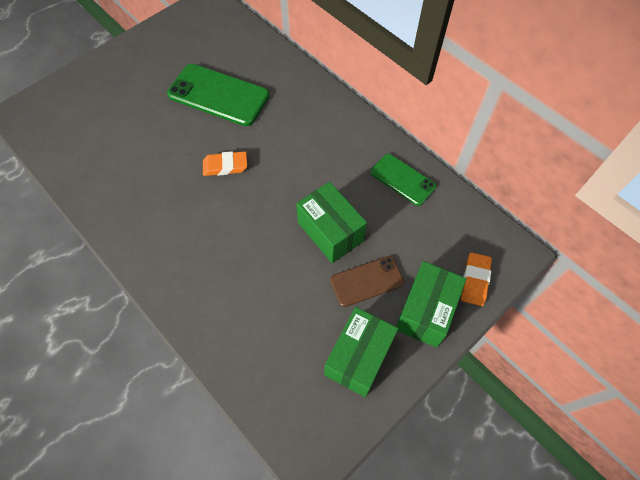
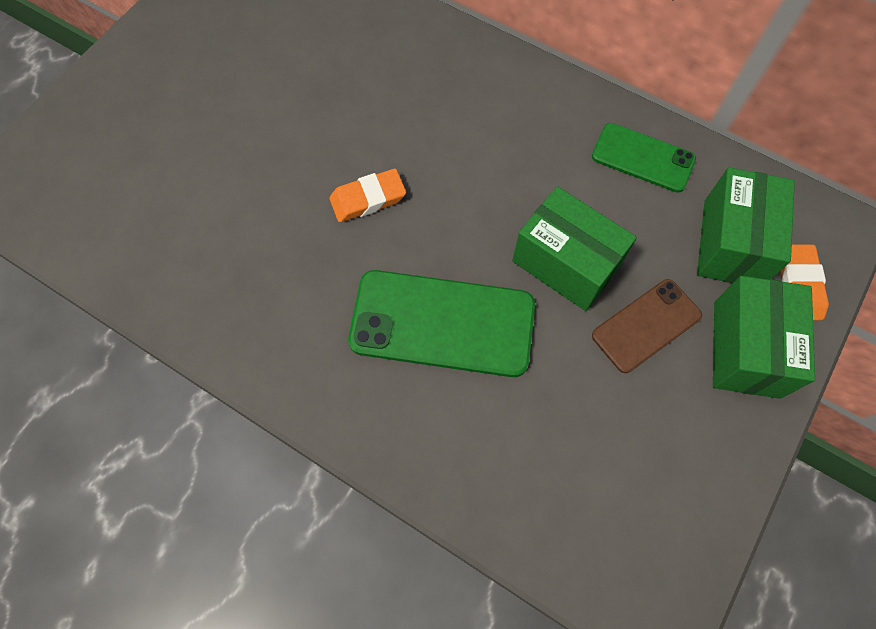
camera: 15 degrees left, 5 degrees up
(218, 95) = (315, 88): green phone -> green phone (442, 323)
(358, 357) = (676, 444): green box -> green box (731, 243)

